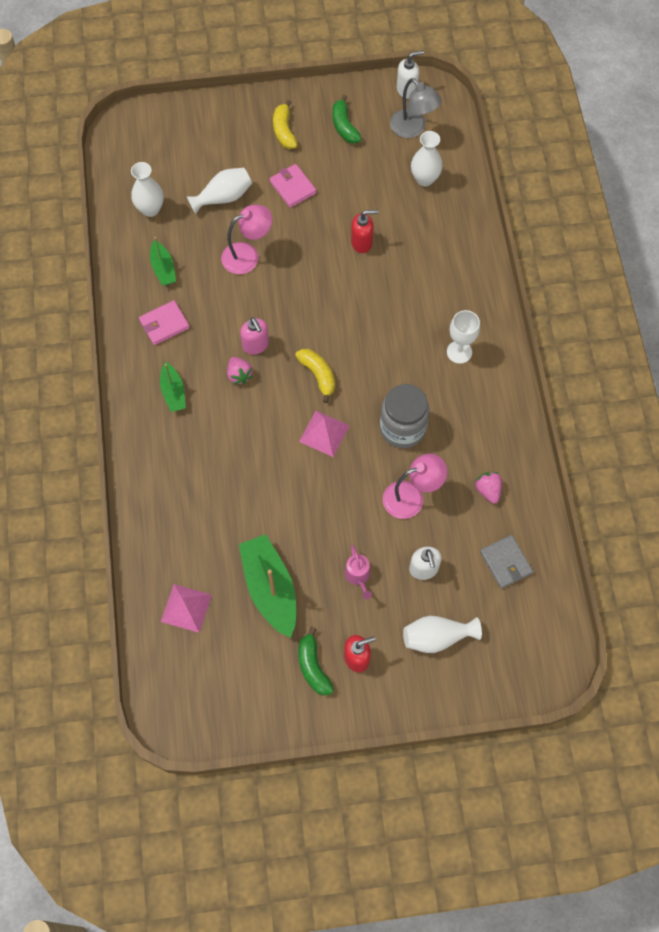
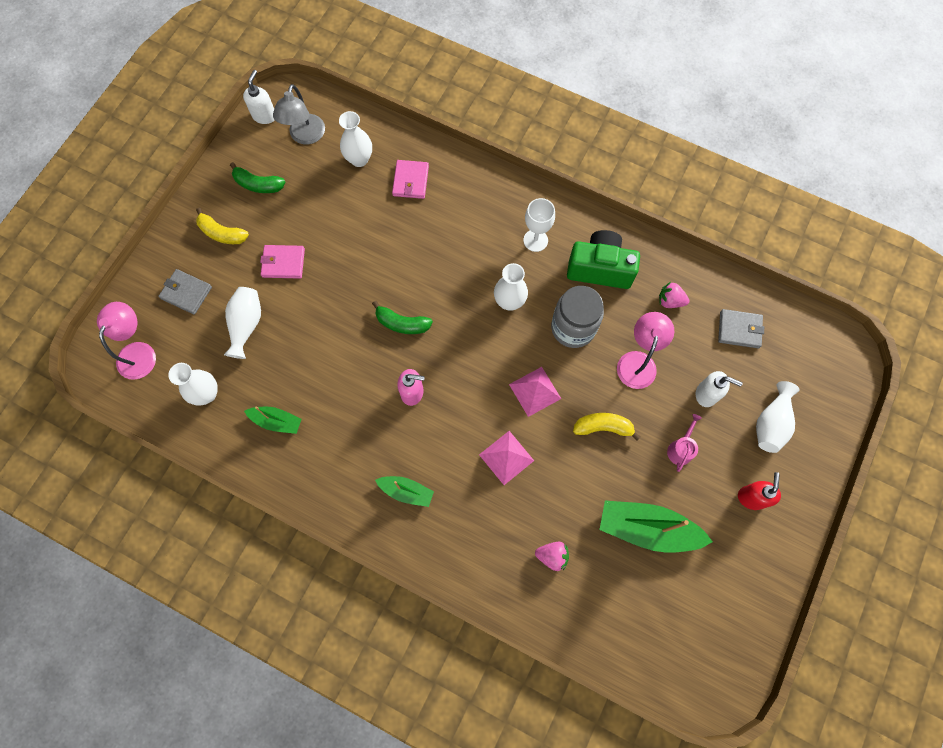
camera: 55 degrees left, 5 degrees up
(164, 324) = (333, 456): pink wallet -> pink wallet (410, 181)
(186, 608) = (620, 613): pink pyramid -> pink pyramid (506, 457)
(218, 141) = (186, 293): none -> grey wallet
(239, 375) = (431, 424): pink strawberry -> pink strawberry (552, 556)
(247, 255) = (320, 342): pink lamp -> pink lamp (139, 352)
(313, 666) = (738, 538): green banana -> green banana (402, 323)
(318, 375) = (478, 361): yellow banana -> yellow banana (603, 427)
(358, 576) = (680, 449): pink watering can -> pink watering can turned 90 degrees counterclockwise
(362, 243) = (380, 245): red soap dispenser -> none
(387, 366) = (509, 302): none -> white vase
(413, 129) = (305, 136): grey lamp -> grey lamp turned 105 degrees clockwise
(473, 417) = (600, 268): none -> green camera

